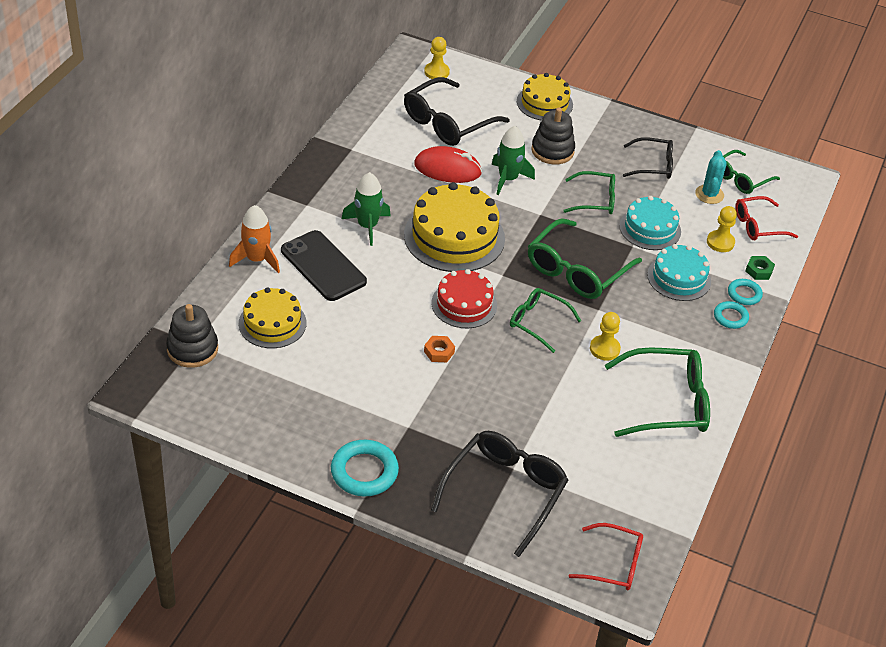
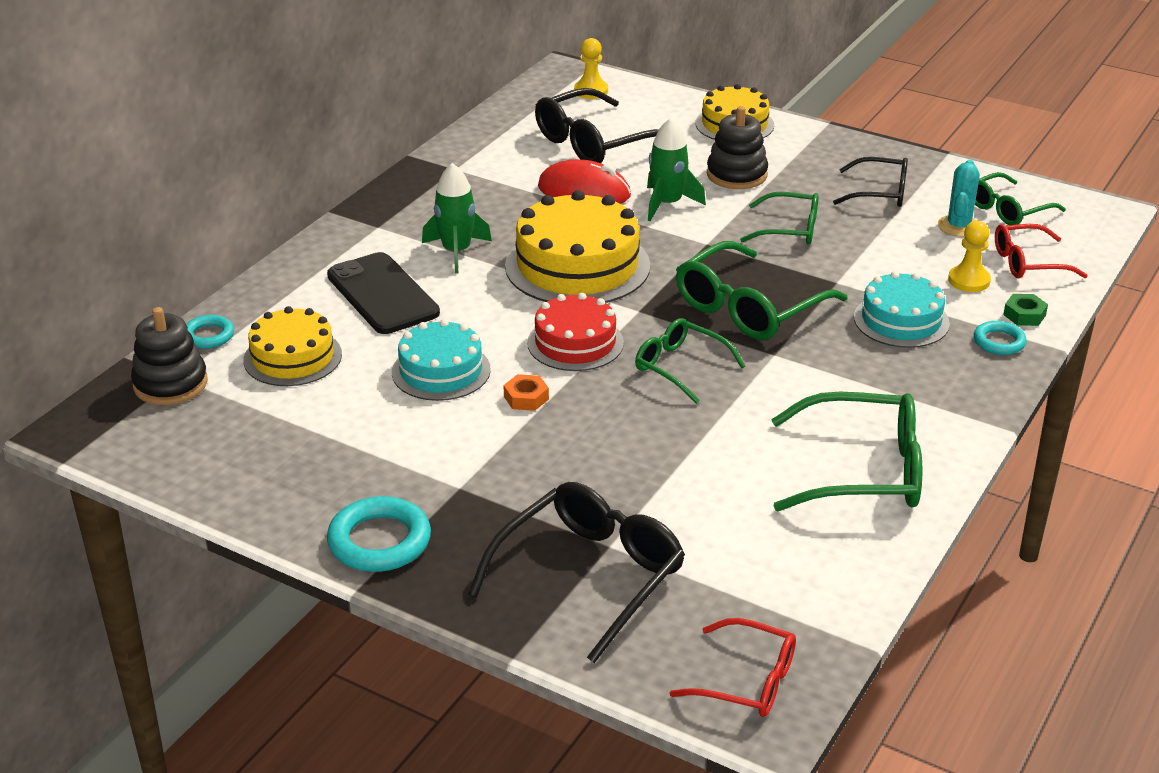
camera: 10 degrees right, 10 degrees down
(257, 259) = (291, 285): orange rocket -> none
(604, 349) = (776, 402): yellow pawn -> none
(650, 228) = (865, 263): turquoise cake -> turquoise cake (441, 371)
(730, 317) = (975, 369): turquoise ring -> turquoise ring (208, 336)

